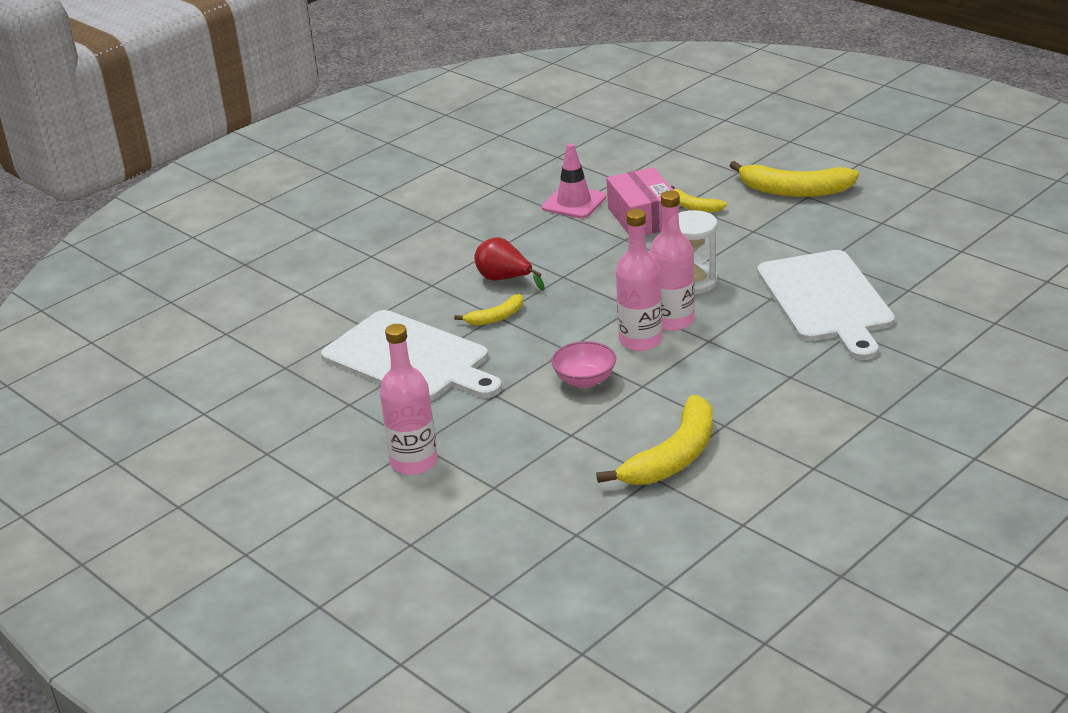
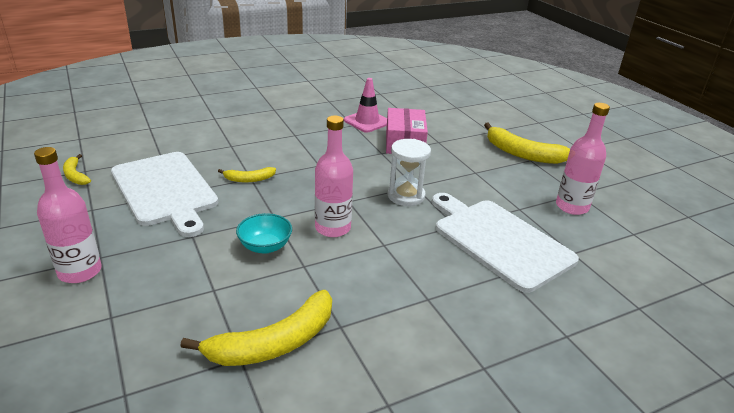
camera: 15 degrees right, 0 degrees up
(505, 280) = (279, 156): red pear -> none
(585, 380) = (265, 246): pink bowl -> turquoise bowl
(673, 321) = (368, 220): pink bottle -> pink bottle (572, 207)
(693, 207) = (444, 145): yellow banana -> yellow banana (75, 175)
(826, 300) = (499, 241): white cutting board -> white cutting board turned 135 degrees clockwise

